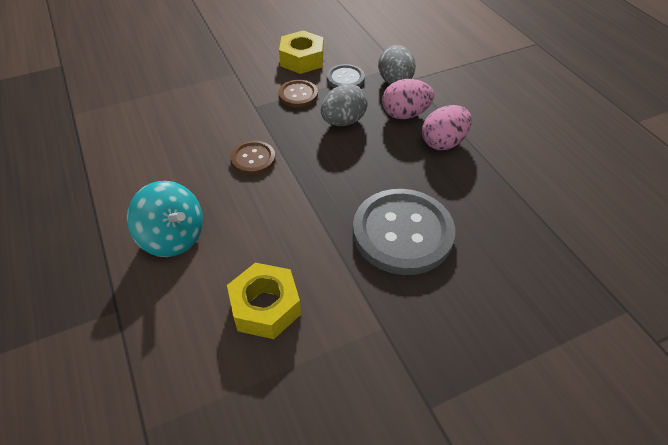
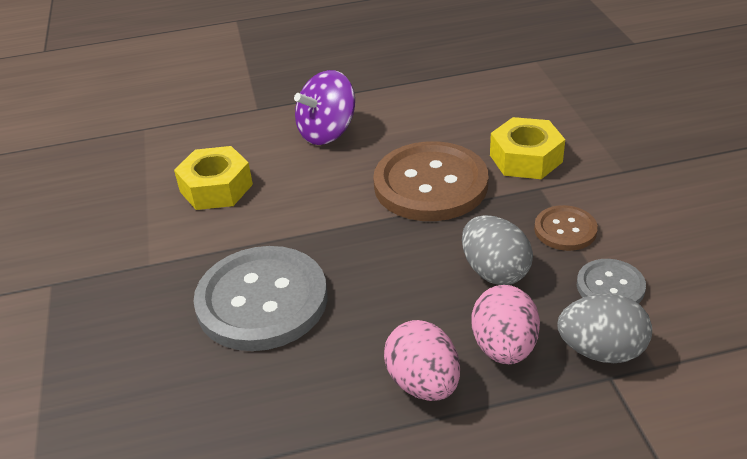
camera: 105 degrees right, 10 degrees down
(173, 237) = (327, 132): turquoise spinning top -> purple spinning top
(253, 159) = (430, 184): brown button -> brown button, size x2.01
(302, 59) = (666, 240): yellow nut -> yellow nut (525, 158)

